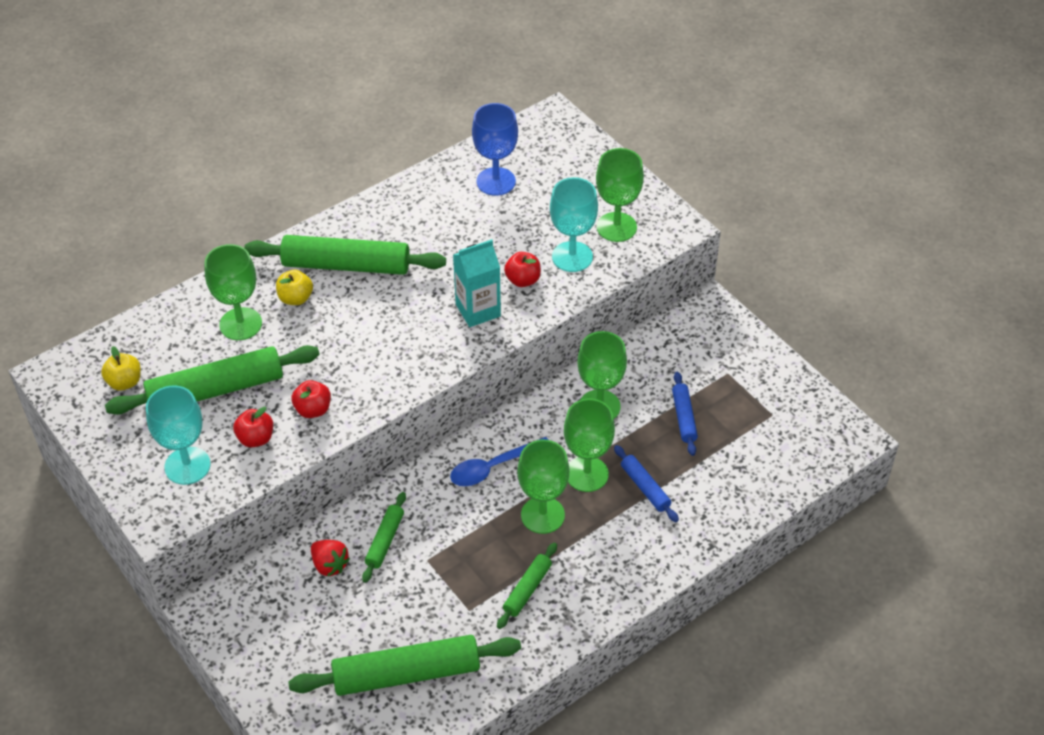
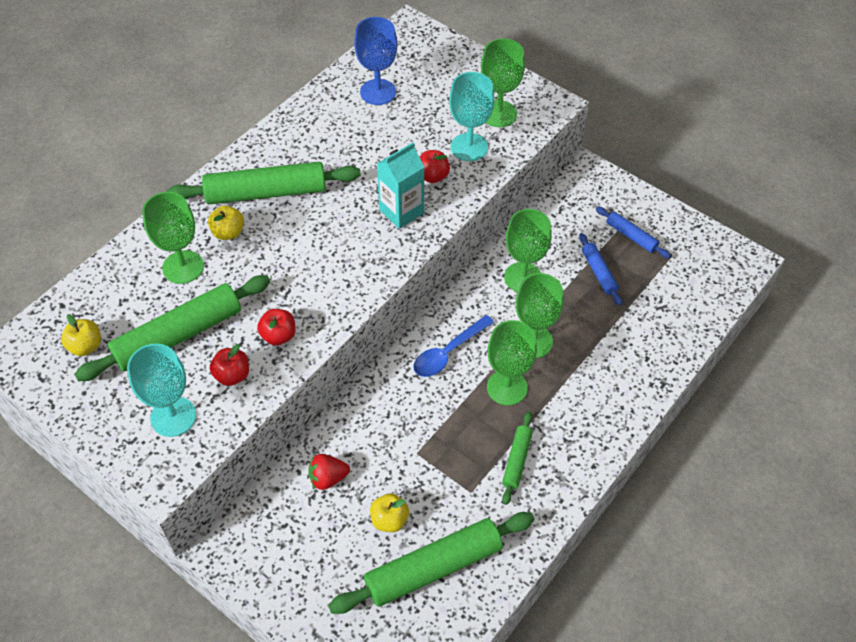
camera: 15 degrees left, 5 degrees up
(330, 565) = (328, 478): red strawberry -> red strawberry turned 135 degrees clockwise
(378, 618) = (389, 520): none -> yellow apple
(385, 541) = (372, 443): green rolling pin -> none
(645, 487) = (588, 343): blue rolling pin -> blue rolling pin (631, 236)

